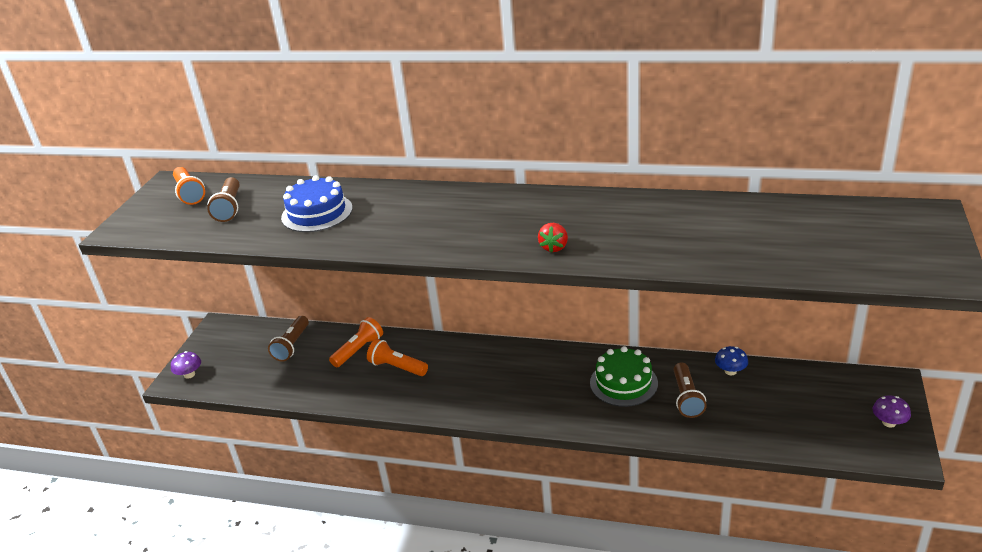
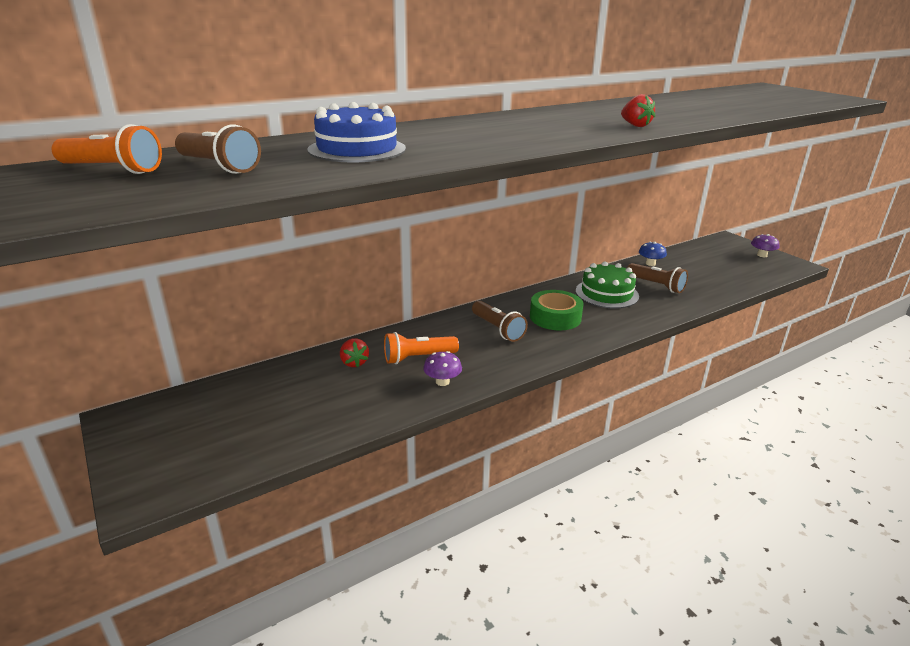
camera: 50 degrees left, 5 degrees down
(189, 374) = (155, 481): purple mushroom -> purple mushroom (442, 381)
(292, 346) = (266, 391): brown flashlight -> brown flashlight (498, 329)
(359, 350) = (354, 362): orange flashlight -> red strawberry
(539, 383) = (555, 317): none -> green tape

